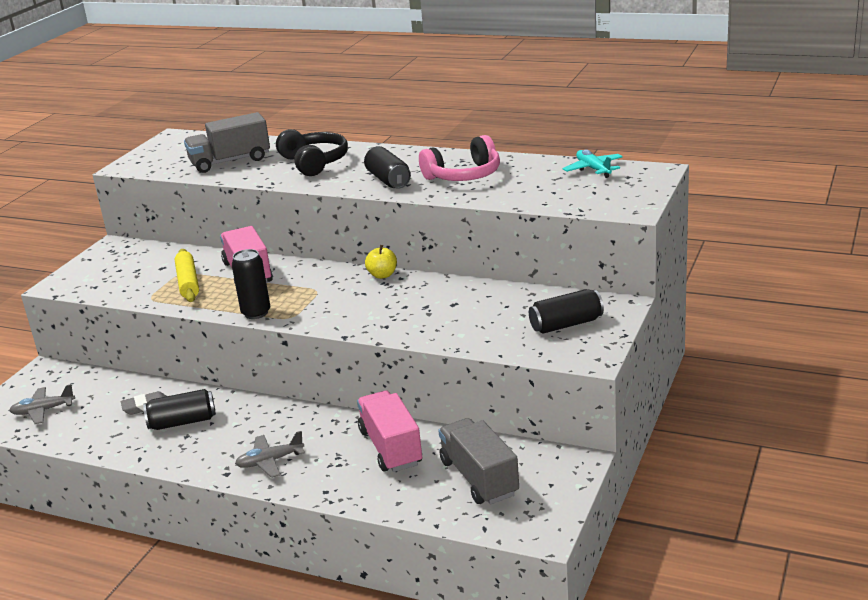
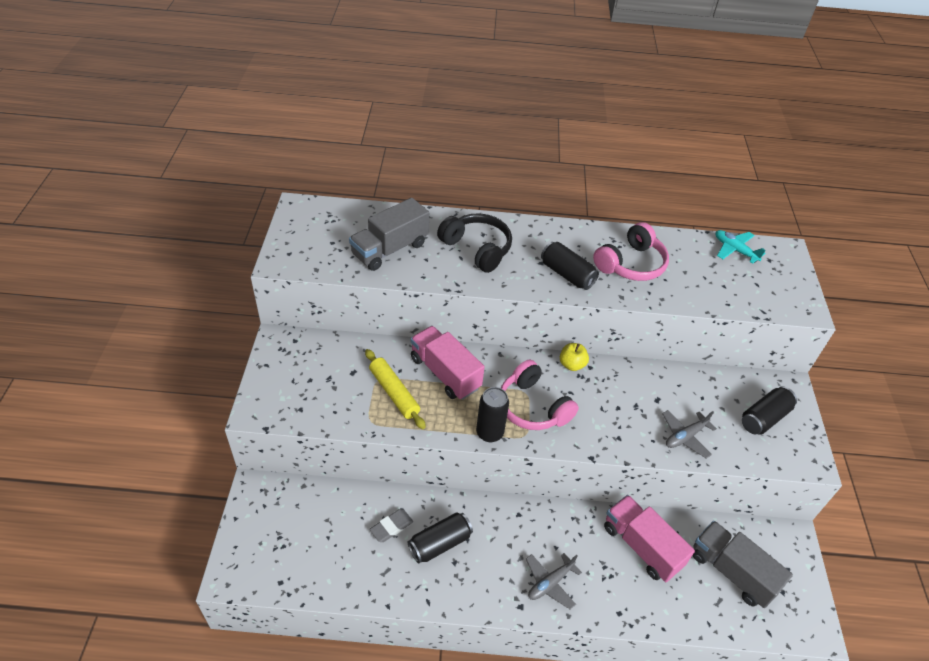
camera: 25 degrees left, 20 degrees up
(43, 410) = (291, 550): grey plane -> grey plane (685, 437)
(315, 300) = (532, 407): none -> pink headphones

